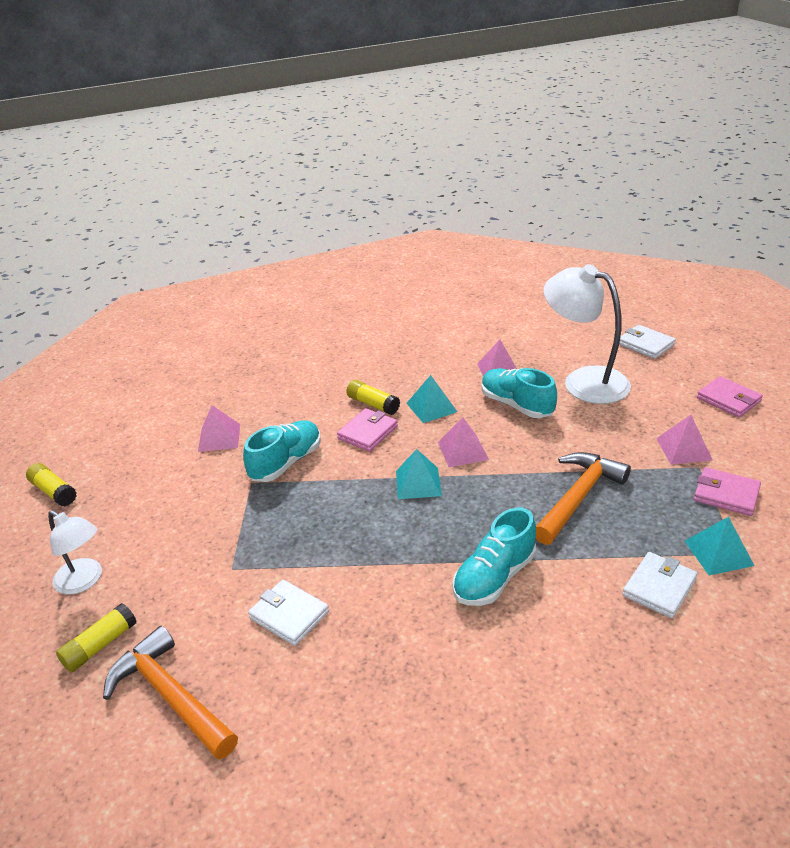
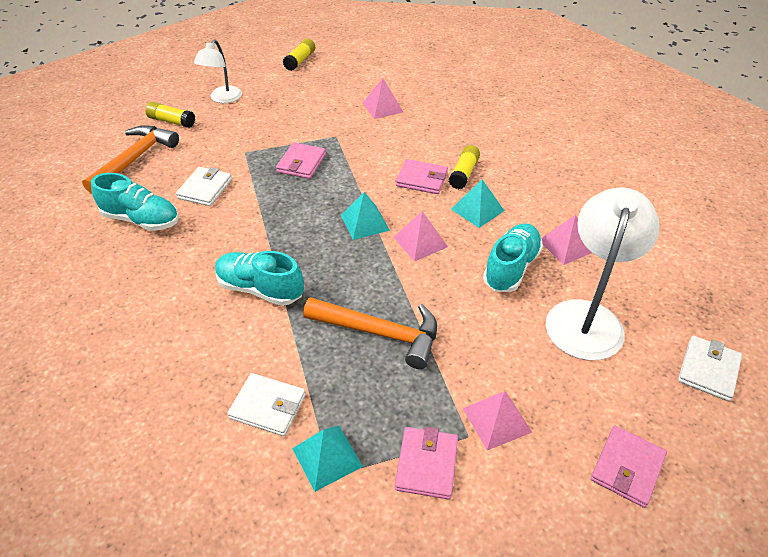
camera: 70 degrees right, 10 degrees up
(286, 462) = (365, 146): turquoise shoe -> turquoise shoe (141, 220)
(287, 518) = (301, 163): none -> pink wallet

